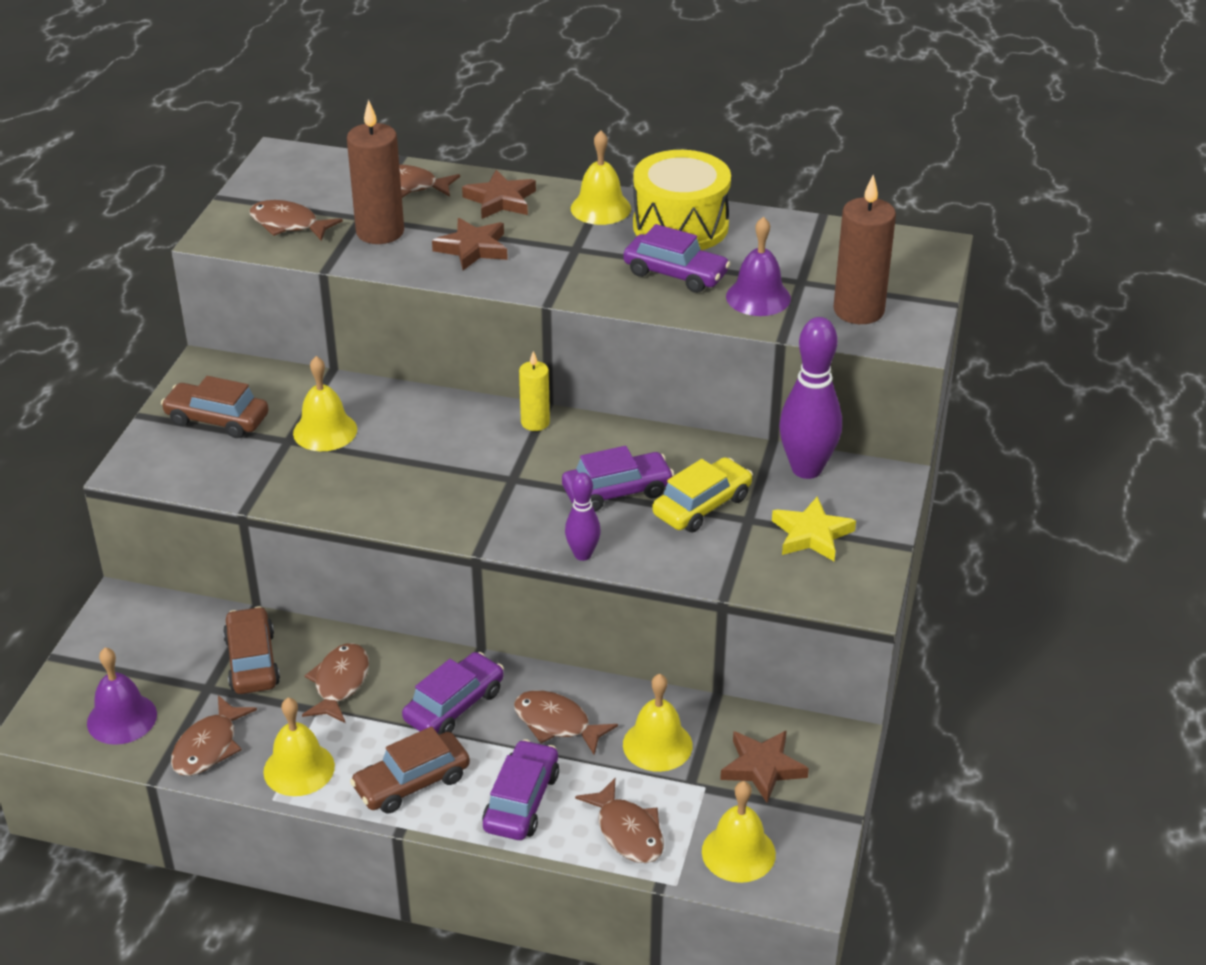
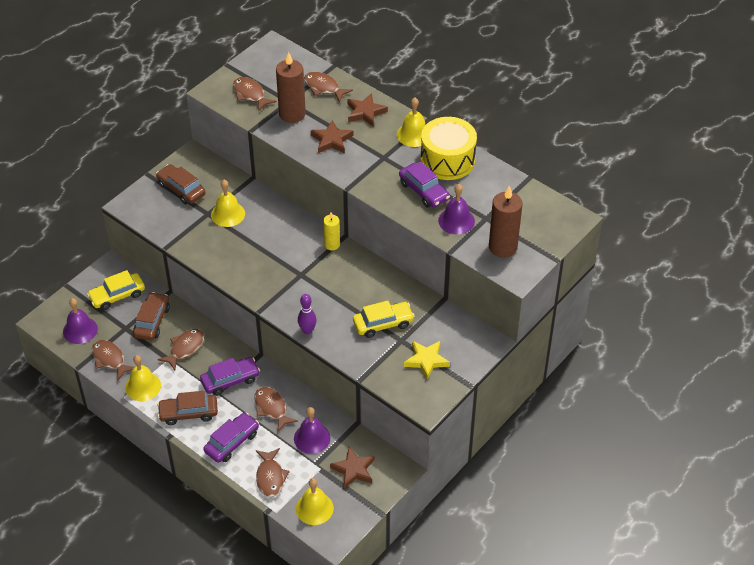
camera: 25 degrees right, 10 degrees up
(161, 642) = (117, 295): none -> yellow car
(209, 746) = (110, 359): brown fish -> brown fish turned 90 degrees clockwise
(617, 491) = (347, 300): purple car -> none
(657, 745) = (312, 438): yellow bell -> purple bell
(806, 469) = (450, 321): purple bowling pin -> none

